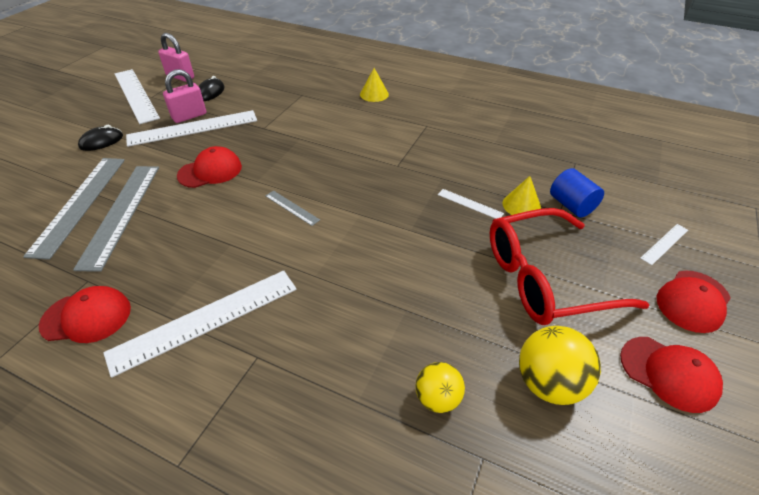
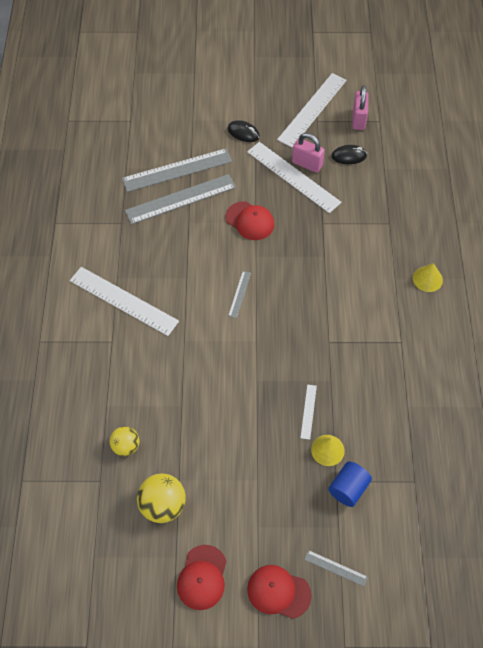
camera: 65 degrees right, 15 degrees up
(86, 317) = (98, 242): red cap -> none
(545, 278) = (252, 485): red glasses -> none
(664, 244) = (336, 568): white ruler -> grey ruler

